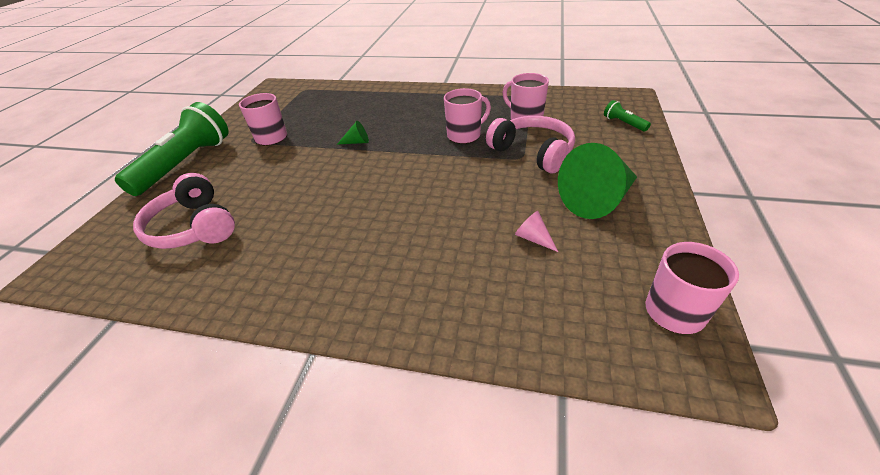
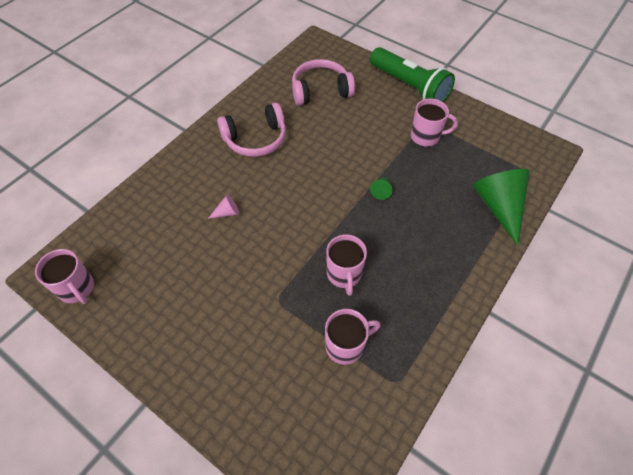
camera: 110 degrees right, 15 degrees up
(533, 152) = (279, 314): pink headphones -> pink headphones (255, 139)
(533, 238) = (181, 253): pink cone -> pink cone (227, 212)
(598, 200) = (185, 319): green cone -> green cone (498, 207)
(623, 123) = (275, 440): green flashlight -> none

